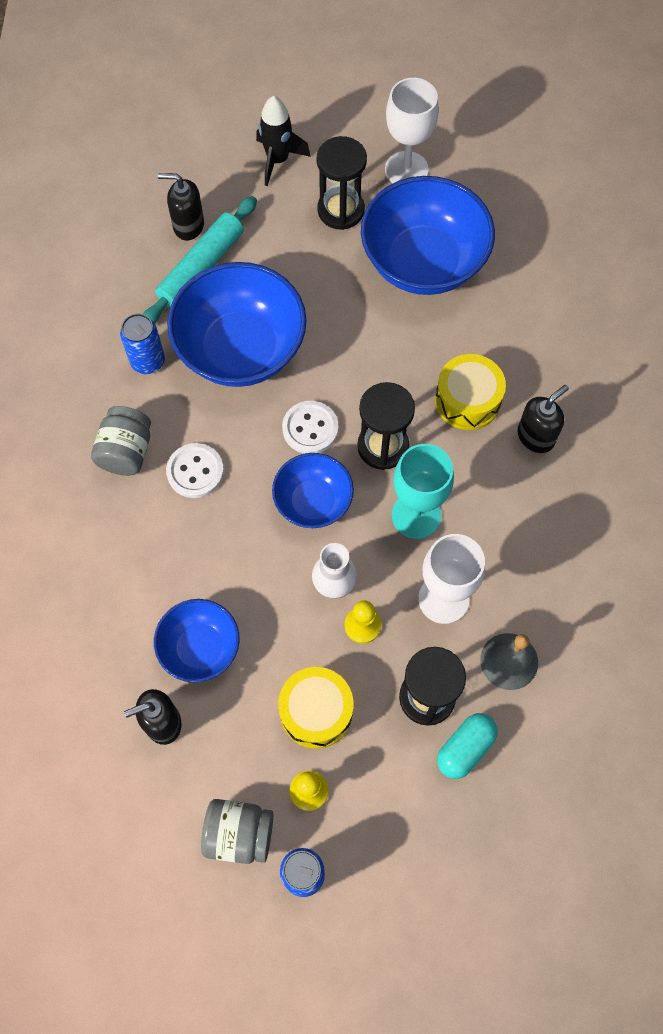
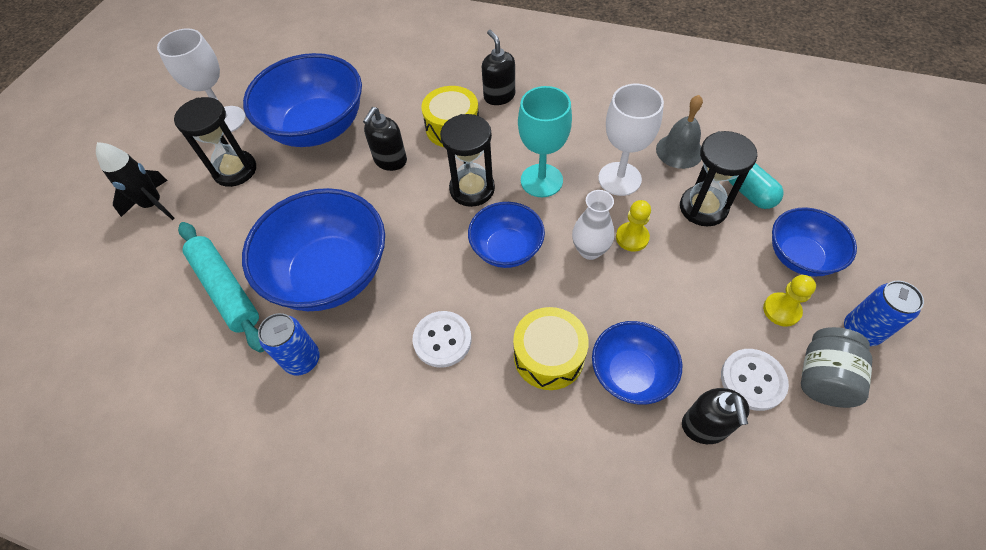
camera: 70 degrees left, 10 degrees down
(126, 452) = (396, 402): grey jar -> none
(188, 225) = (172, 291): black soap dispenser -> black soap dispenser (390, 161)
(310, 428) = (435, 236): white button -> white button (752, 380)
(316, 711) = (707, 289): yellow drum -> yellow drum (549, 356)
(385, 809) = (800, 256): none -> blue bowl

